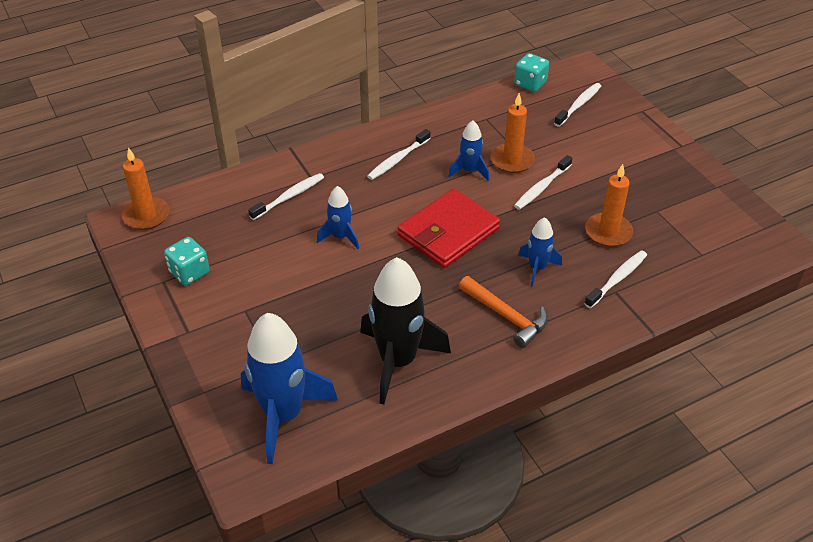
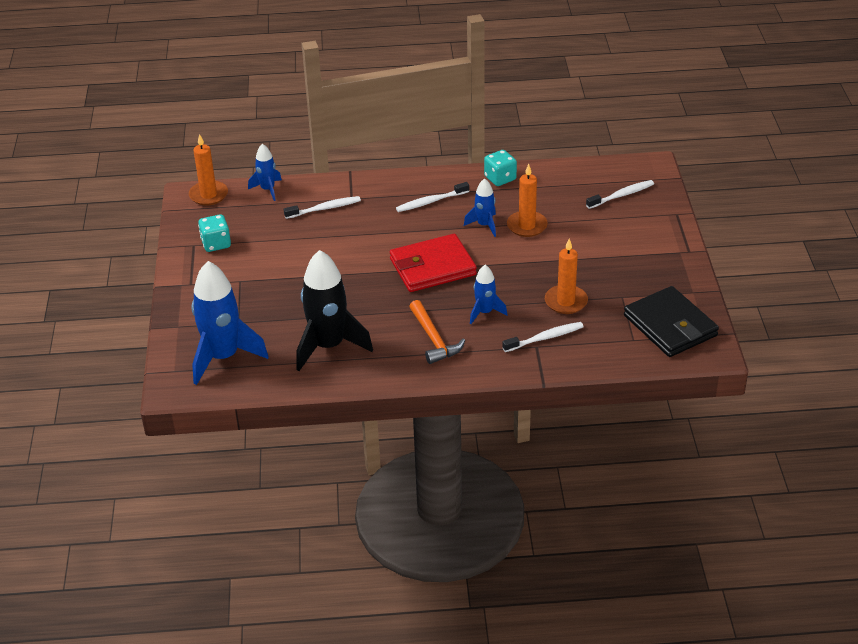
camera: 25 degrees right, 5 degrees down
(340, 237) = (345, 248): blue rocket -> blue rocket (268, 189)
(530, 83) = (591, 167): turquoise dice -> turquoise dice (500, 178)
(541, 187) = (536, 253): white toothbrush -> none
(724, 229) = (670, 326): none -> black wallet

